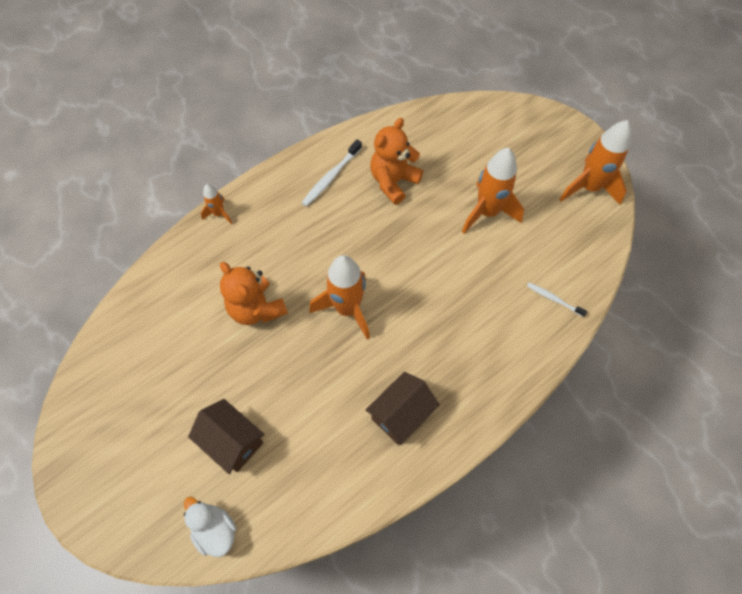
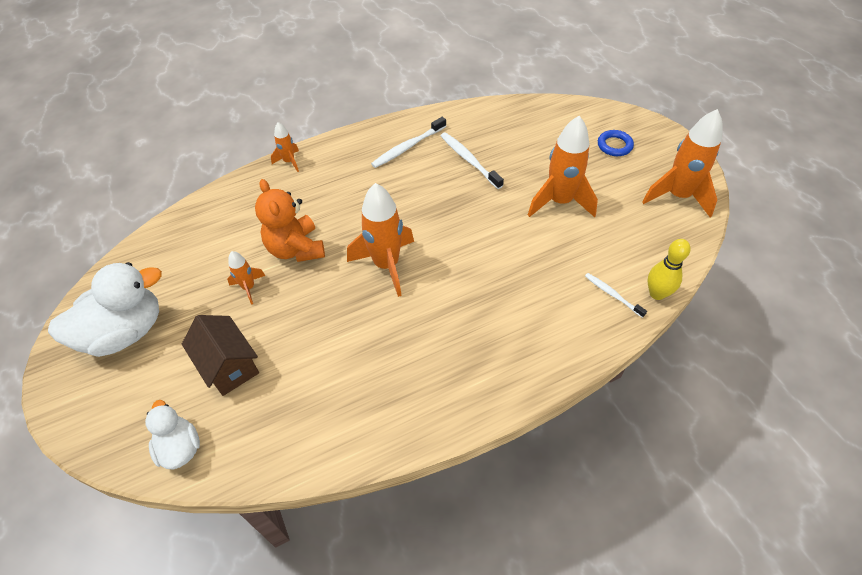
camera: 15 degrees right, 10 degrees down
(120, 429) = (125, 332): none -> white duck
(224, 358) = (249, 287): none -> orange rocket
(393, 182) = (469, 160): orange teddy bear -> white toothbrush
(401, 414) = (411, 375): brown house -> none
(522, 143) = (614, 145): none -> blue ring
(590, 290) = (657, 293): none -> yellow bowling pin

